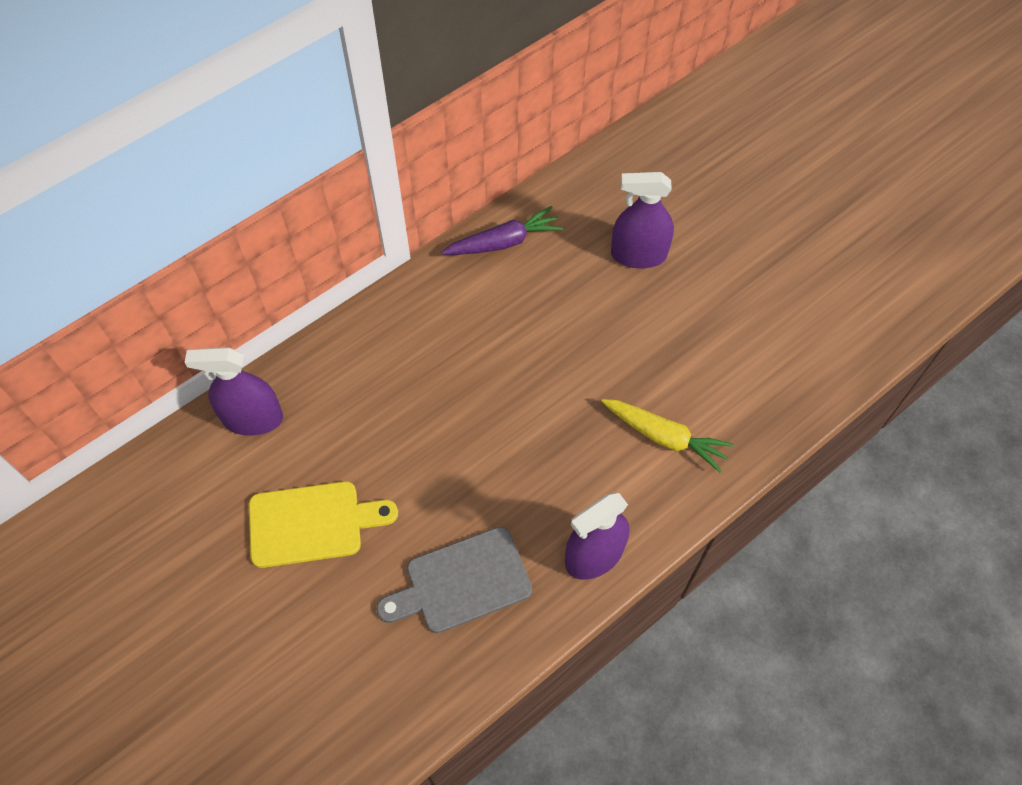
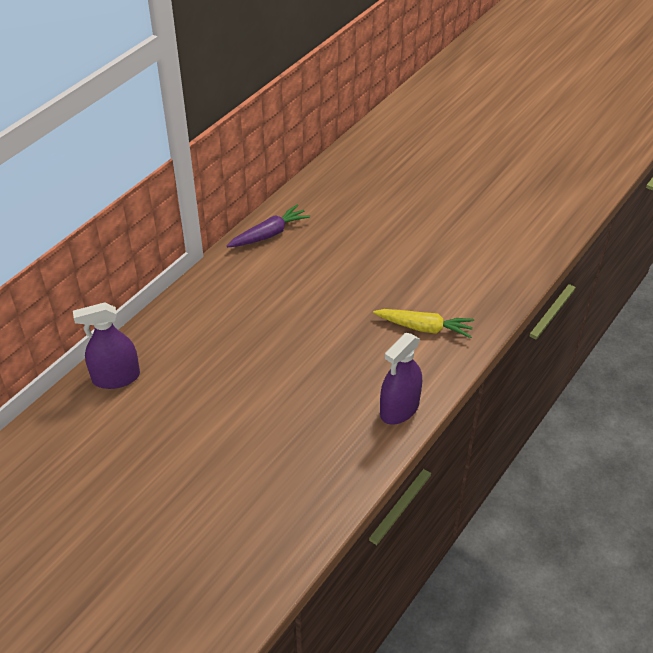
camera: 15 degrees left, 15 degrees down
(312, 523) = (183, 433): yellow cutting board -> none
(462, 582) = (309, 446): grey cutting board -> none
(638, 255) = (368, 224): purple spray bottle -> none

